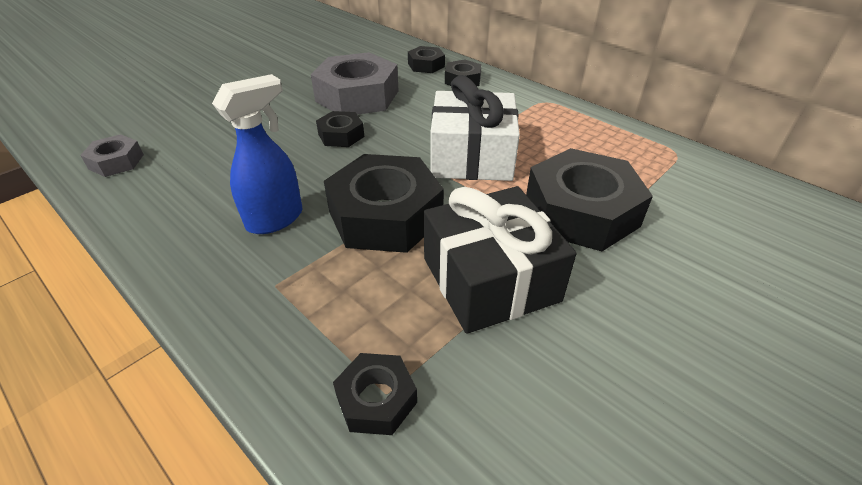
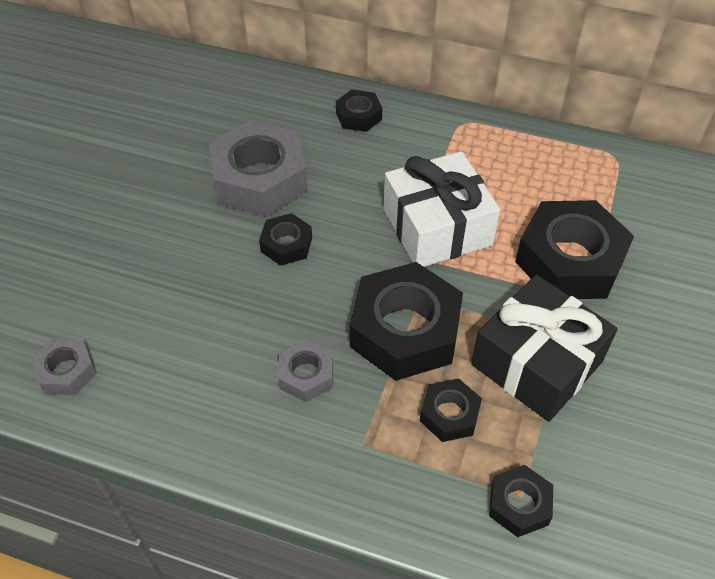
camera: 25 degrees left, 10 degrees up
(276, 219) = (306, 375): blue spray bottle -> grey nut
(426, 65) = (302, 103): black nut -> black nut (449, 414)

